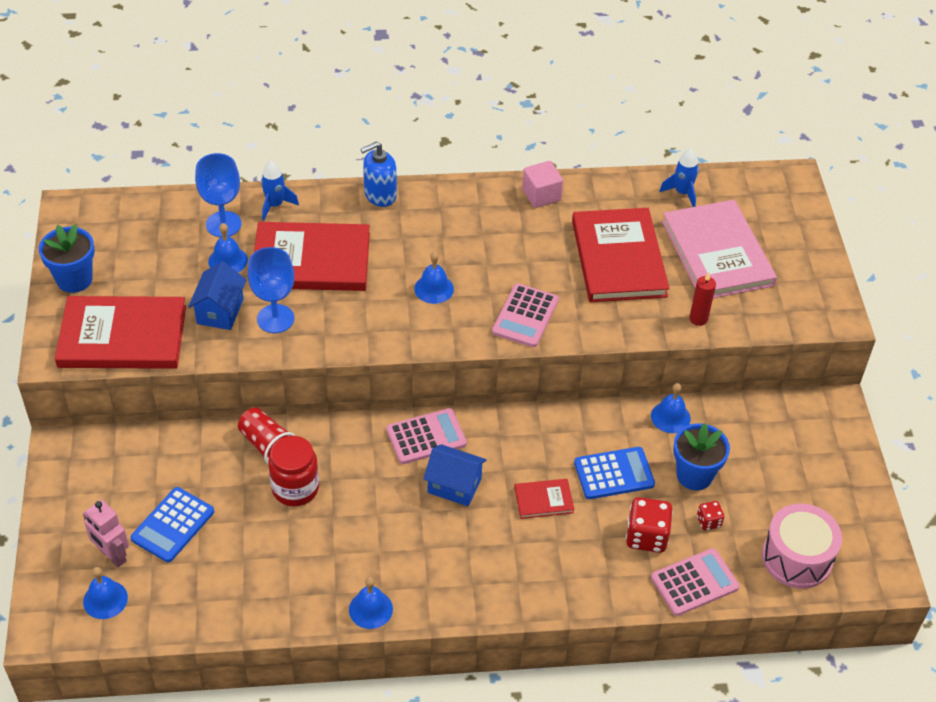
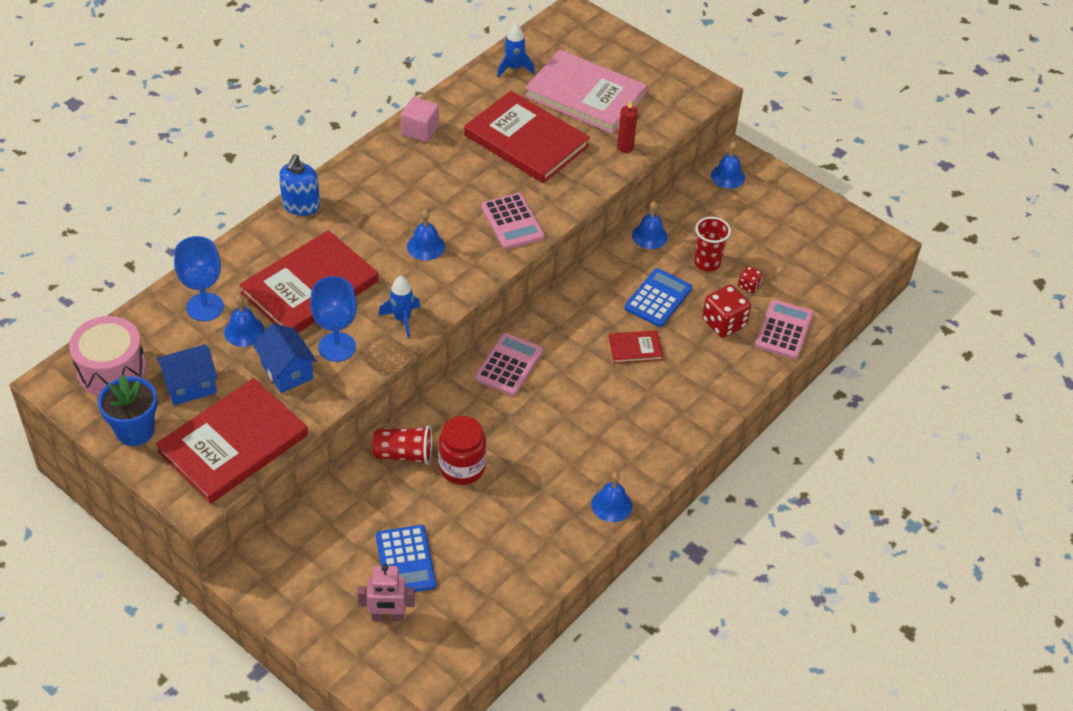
camera: 45 degrees left, 0 degrees up
(105, 599) = (422, 649): blue bell -> blue bell (727, 176)
(275, 205) = (228, 266): blue rocket -> blue rocket (402, 319)
(454, 485) = (567, 383): blue house -> blue house (190, 386)
(543, 500) = (635, 348): red book -> red book turned 45 degrees clockwise
(694, 475) = (707, 263): blue flower pot -> red cup
(797, 558) = (822, 270): pink drum -> pink drum (111, 370)

